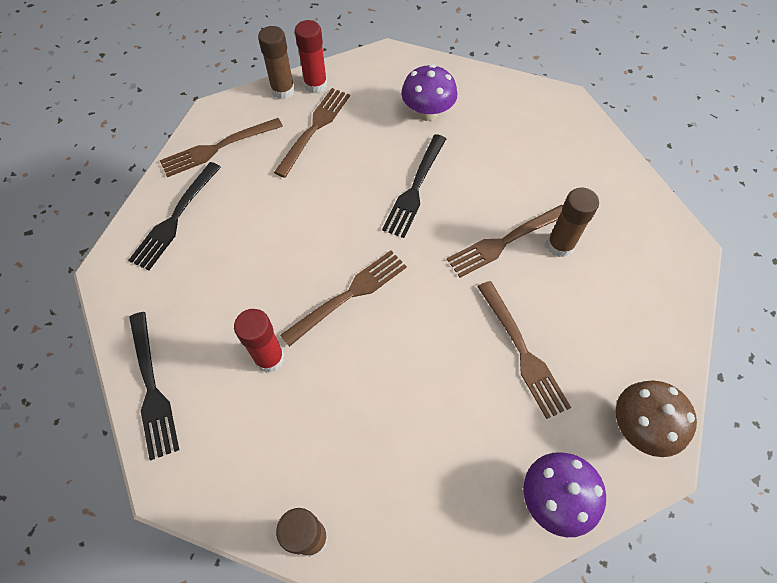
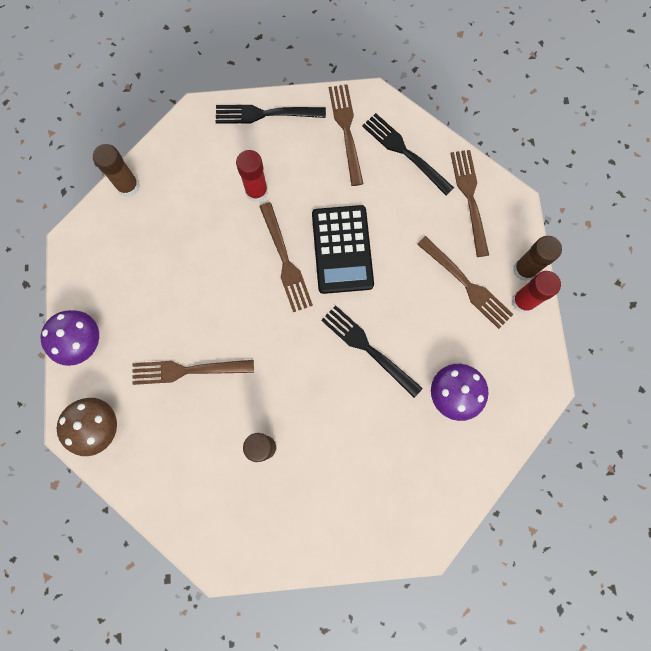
camera: 110 degrees right, 15 degrees up
(315, 243) = (342, 249): none -> black calculator
(505, 241) = (286, 402): brown fork -> brown fork (346, 130)

